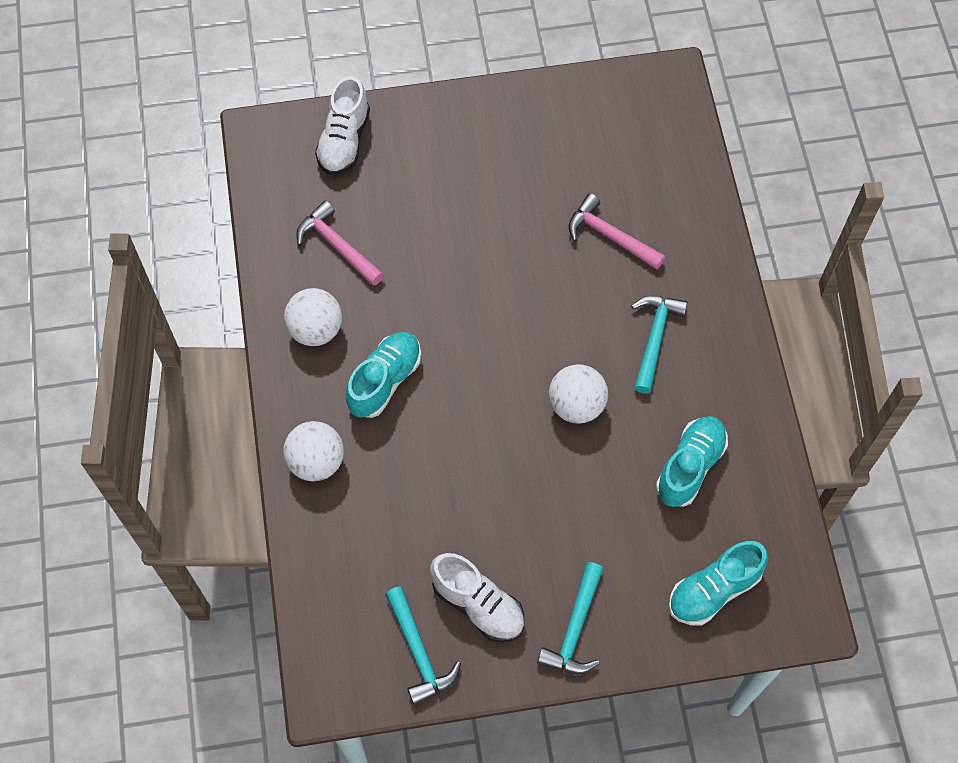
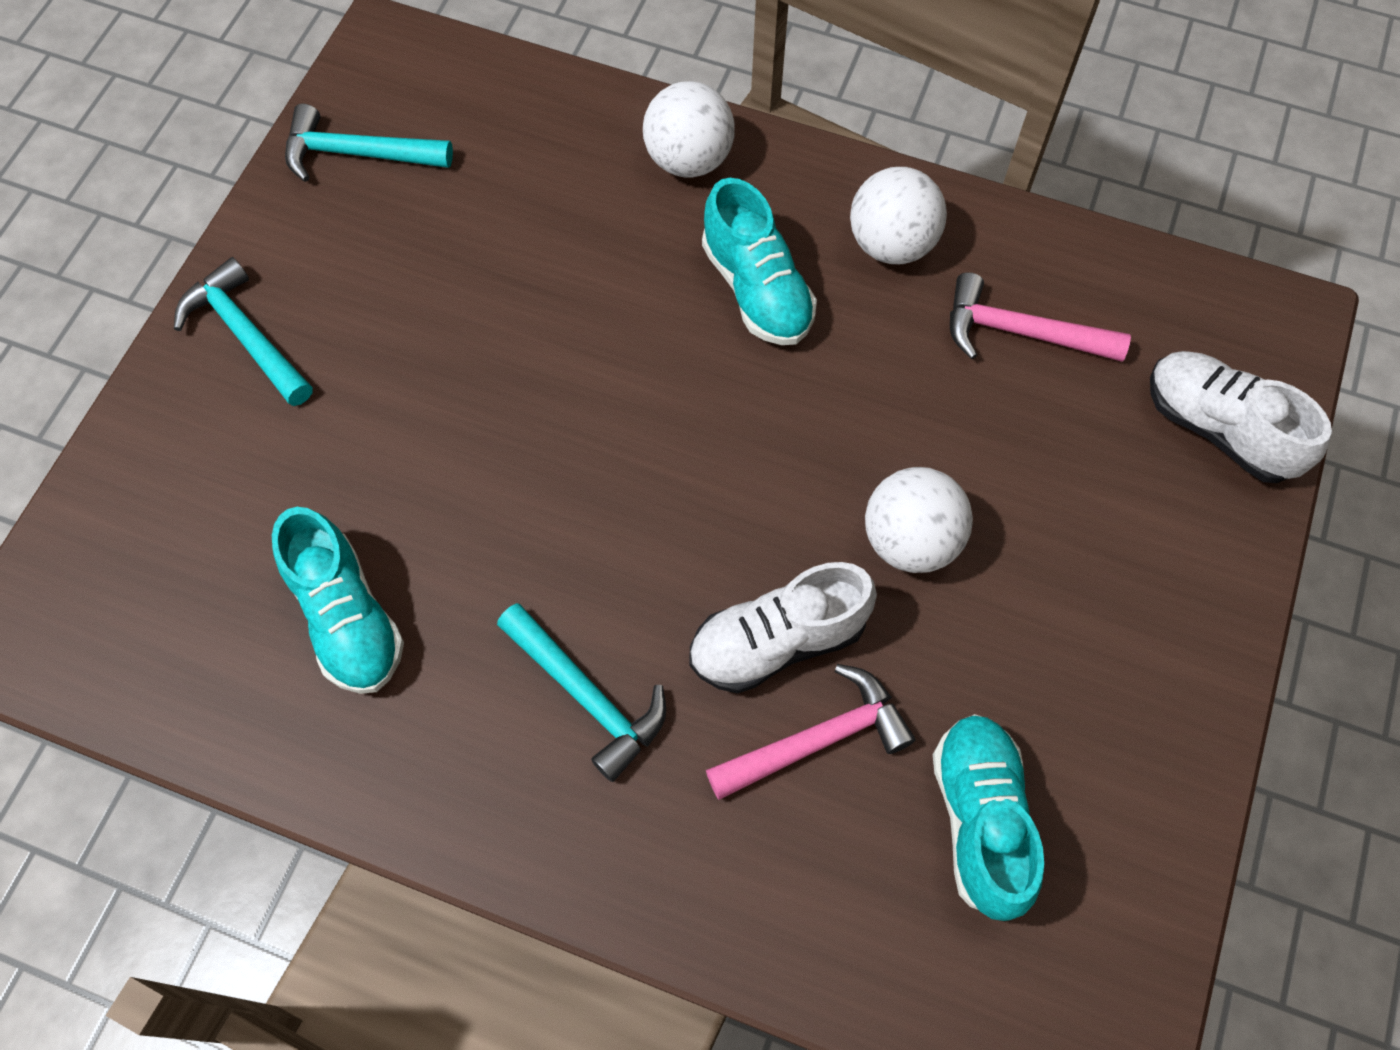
camera: 120 degrees right, 0 degrees up
(337, 245) = (1020, 332): pink hammer -> pink hammer turned 150 degrees counterclockwise
(478, 604) = (365, 243): white shoe -> white shoe (777, 641)
(576, 405) = (554, 515): white ball -> white ball (910, 540)
(713, 590) = (153, 536): turquoise shoe -> turquoise shoe (980, 819)

